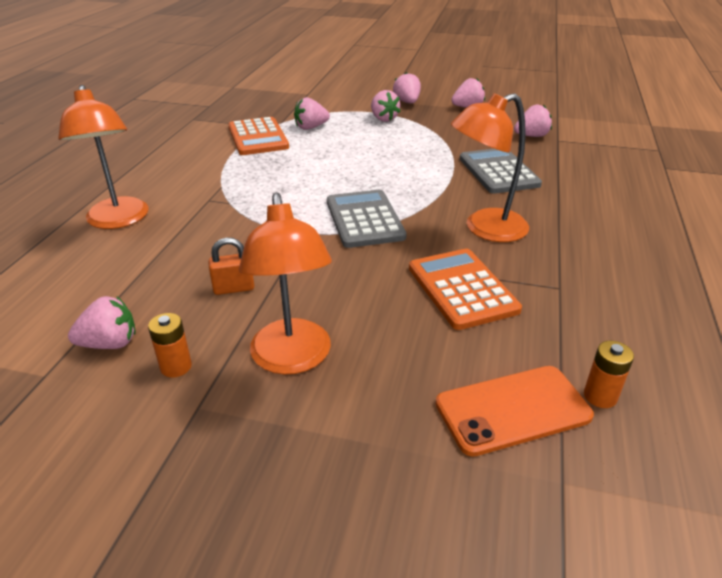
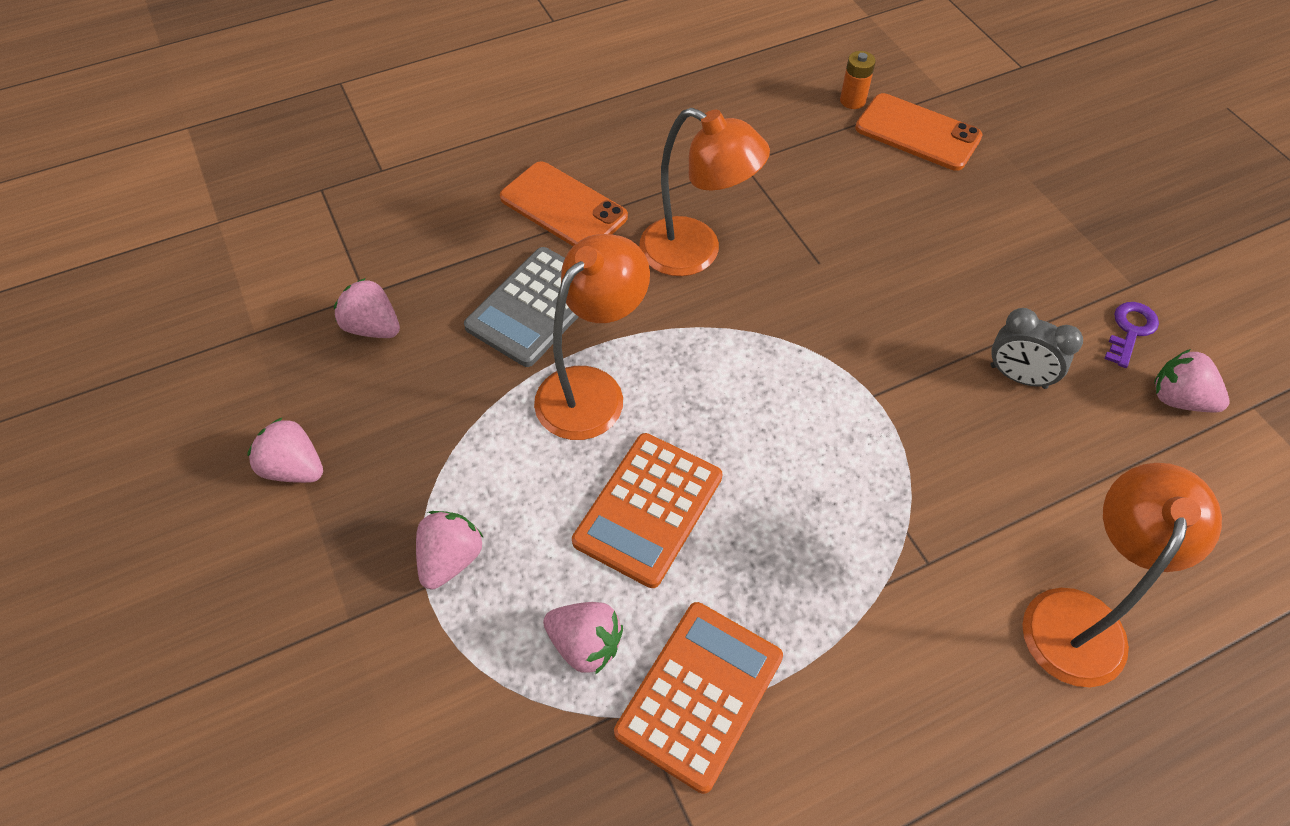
camera: 130 degrees left, 20 degrees up
(176, 367) = (1130, 330): orange battery -> purple key
(234, 288) = (1018, 377): orange padlock -> grey clock
(292, 359) = (1029, 267): orange lamp -> orange lamp (592, 389)
(364, 219) = (787, 362): grey calculator -> none
(407, 102) = (333, 578): pink strawberry -> none
(462, 289) = (818, 219): orange calculator -> orange calculator (648, 509)
(576, 205) = (563, 207): none -> orange phone

